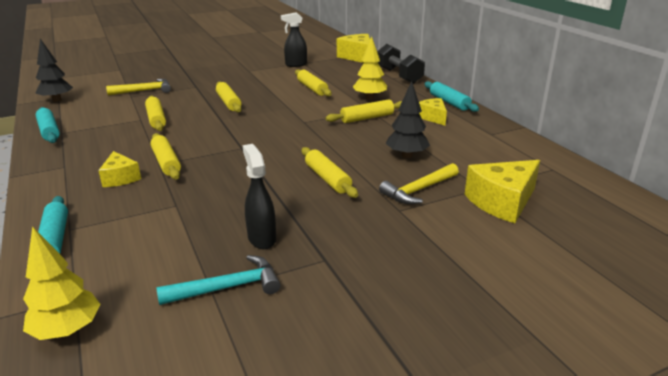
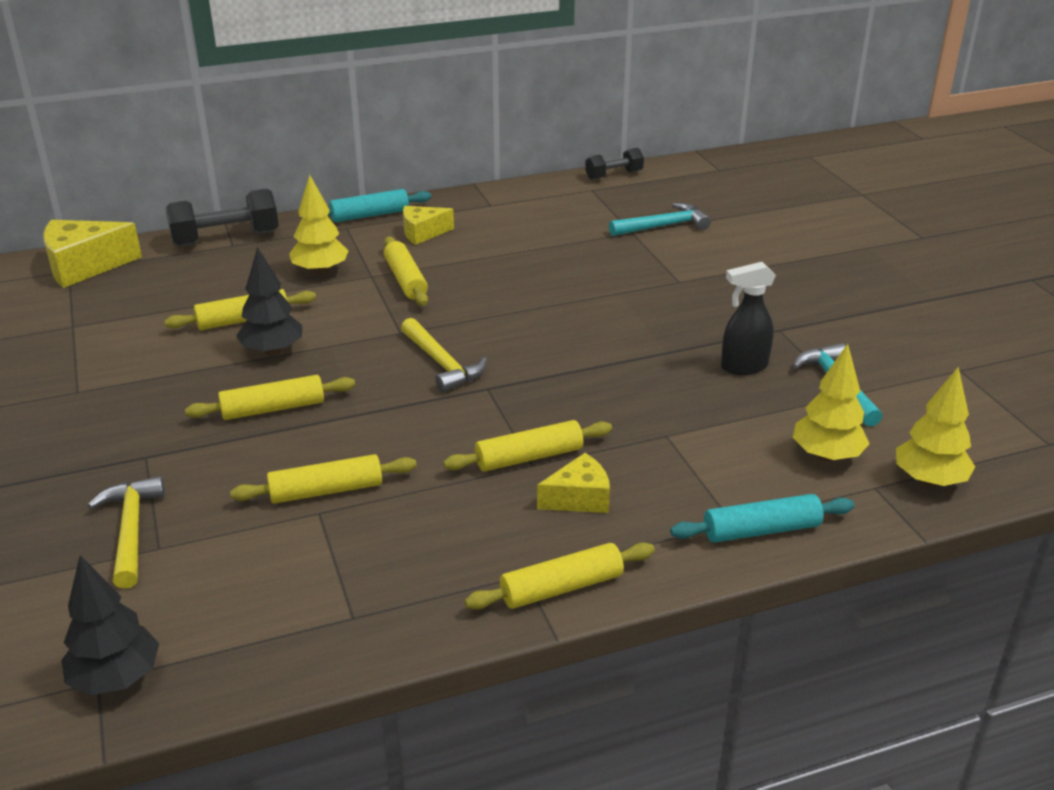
camera: 85 degrees left, 5 degrees up
(49, 131) = (338, 639): turquoise rolling pin -> none
(126, 274) = (826, 456): none -> yellow tree
(295, 65) = (81, 334): black spray bottle -> none
(327, 179) = (601, 320): yellow rolling pin -> yellow rolling pin (561, 588)
(406, 155) = (542, 263): black tree -> black tree (272, 351)
(419, 190) = (635, 266): yellow hammer -> yellow hammer (442, 363)
(502, 202) = (663, 226): yellow cheese -> turquoise hammer
(592, 177) = (614, 175): none -> black dumbbell

